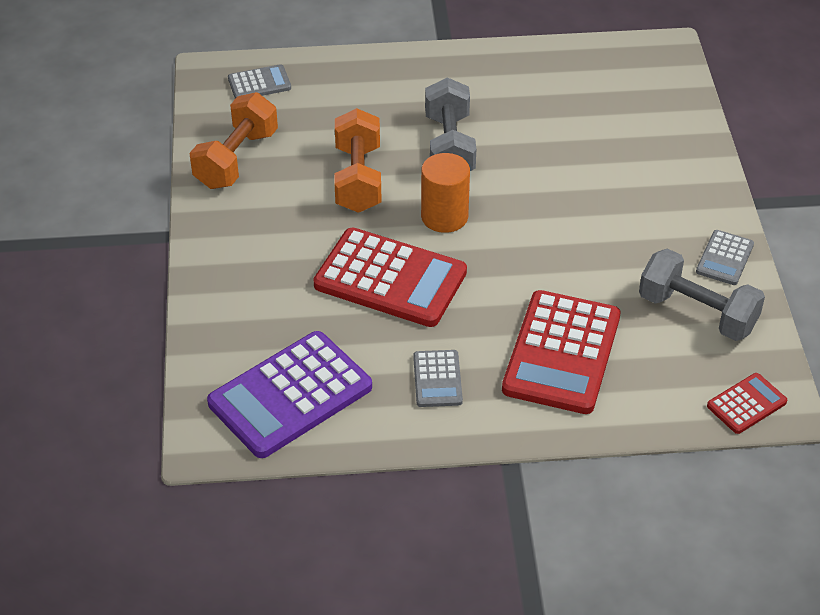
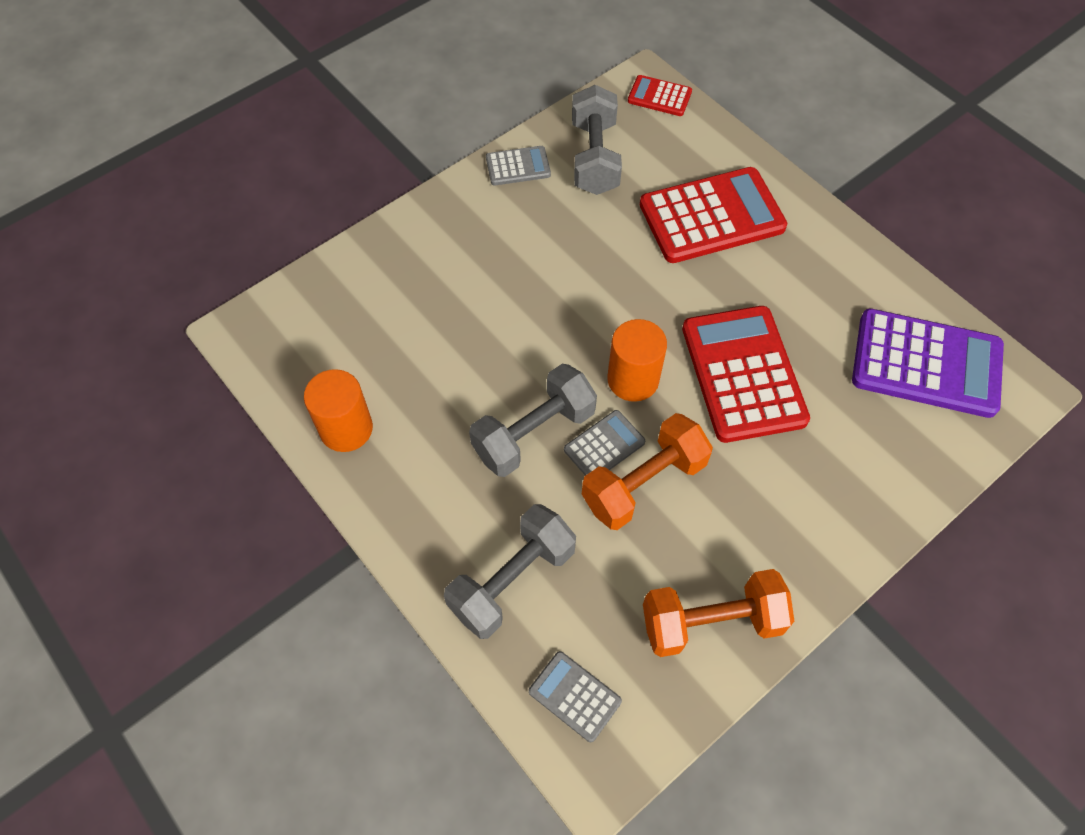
camera: 125 degrees left, 15 degrees up
(355, 91) = (512, 580): none -> grey dumbbell
(437, 379) = (812, 278): grey calculator -> grey calculator (604, 446)
(537, 66) = (346, 429): none -> orange cylinder

